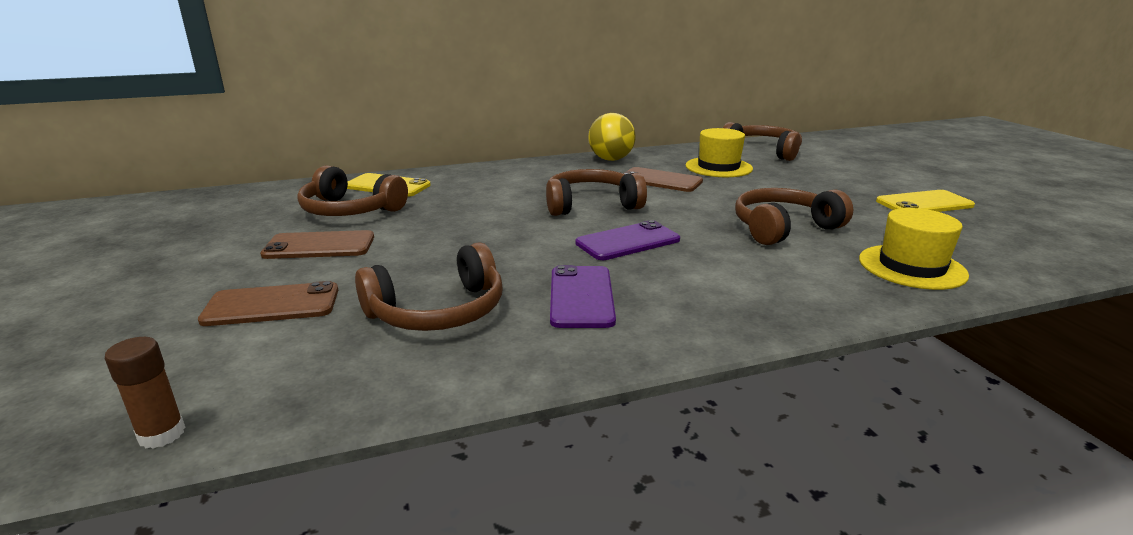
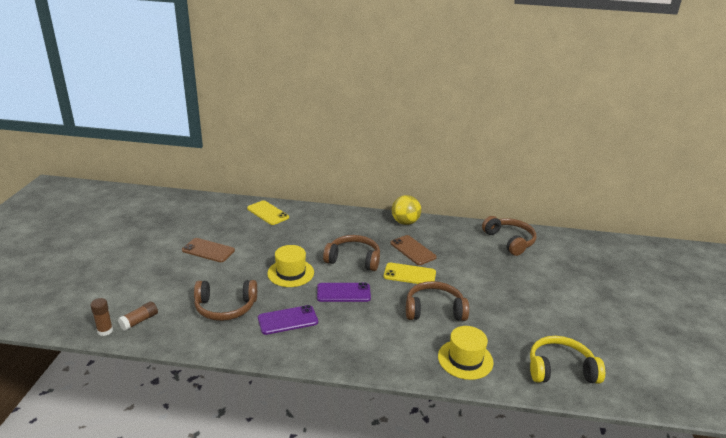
camera: 25 degrees right, 5 degrees up
(250, 387) = (139, 321): none -> brown glue stick
(272, 305) = (169, 282): brown phone -> none
(350, 210) = (237, 228): brown headphones -> none
(581, 296) = (288, 320): purple phone -> purple phone turned 45 degrees clockwise
(718, 167) = (461, 248): yellow hat -> yellow hat (290, 273)
(924, 203) = (546, 319): yellow phone -> yellow phone (409, 274)
(1030, 244) = (560, 369): none -> yellow headphones

